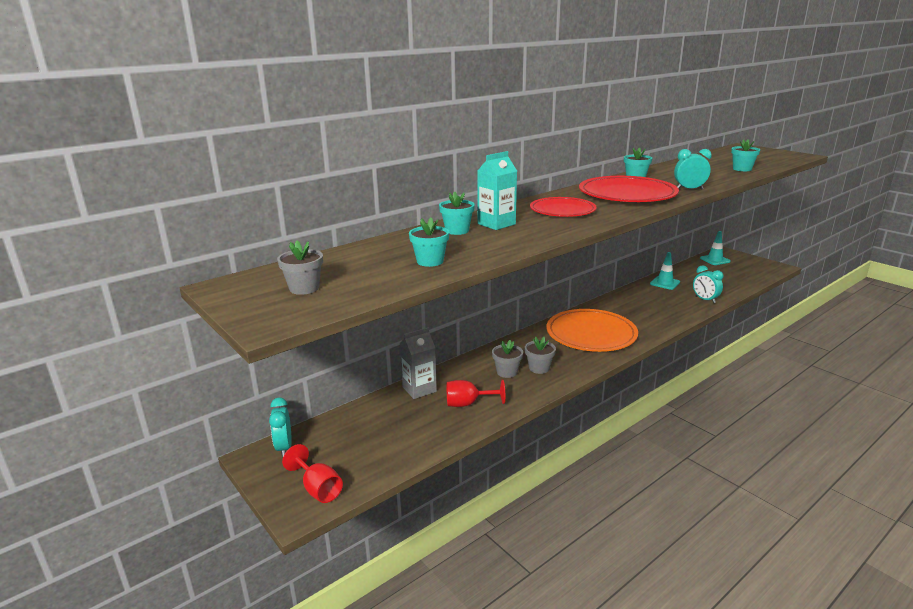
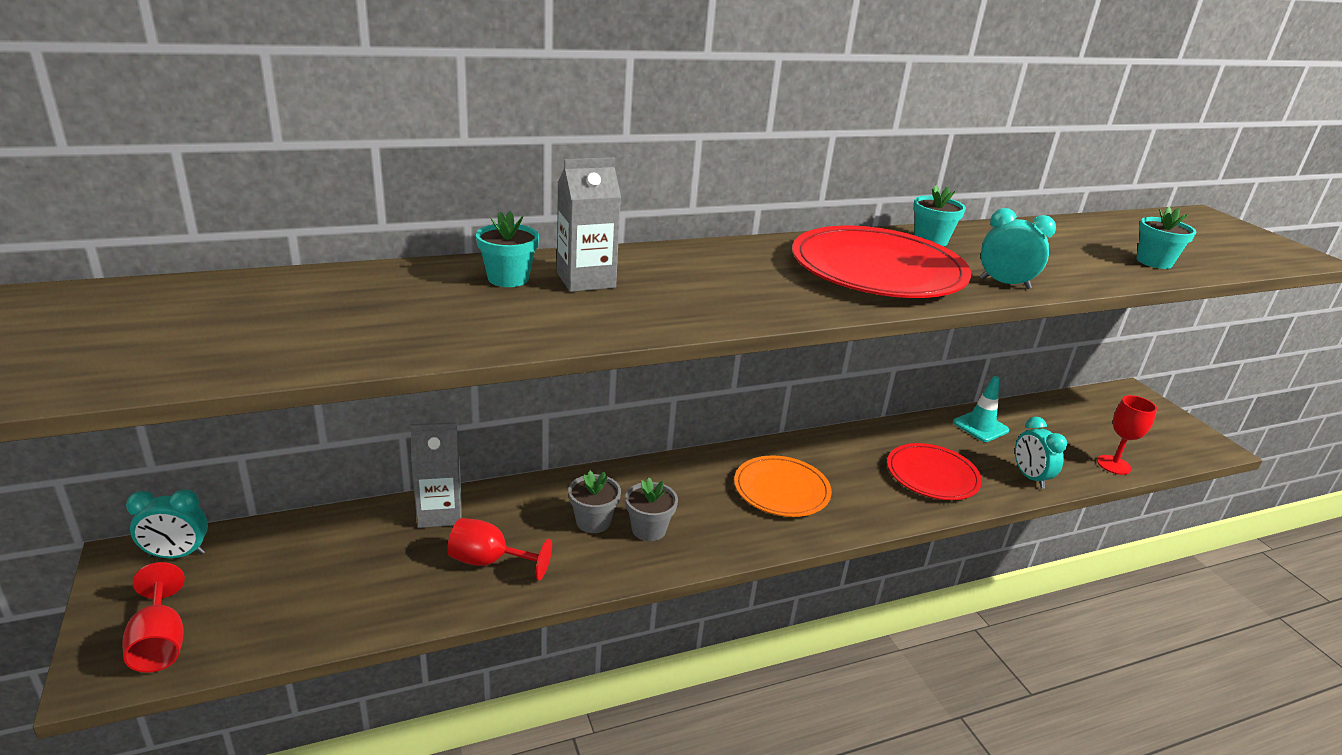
camera: 15 degrees right, 5 degrees up
(284, 447) = (177, 555): turquoise clock -> turquoise clock turned 105 degrees counterclockwise
(304, 288) = (143, 333): grey flower pot -> none
(430, 261) = (389, 329): turquoise flower pot -> none
(496, 224) = (586, 280): turquoise carton -> grey carton
(562, 210) = (726, 278): red plate -> red plate (932, 475)
(591, 334) = (781, 490): orange plate -> orange plate, size x0.63
(715, 260) = (1104, 404): turquoise traffic cone -> none
(738, 285) = (1113, 465): none -> red goblet

